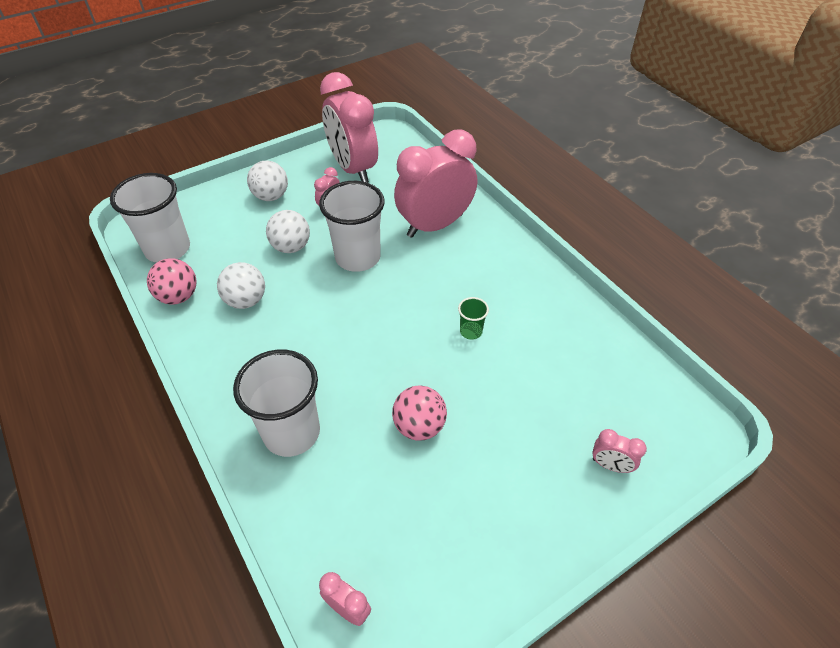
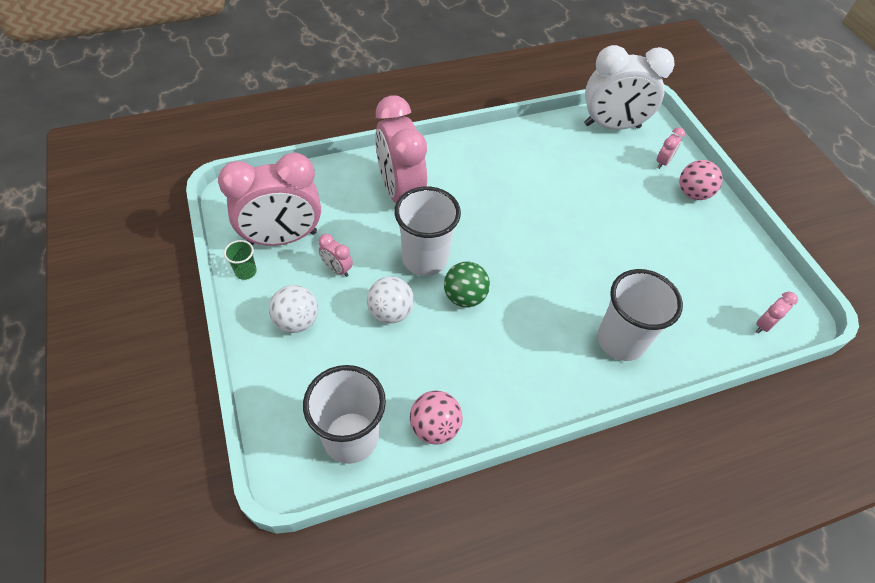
camera: 80 degrees left, 5 degrees up
(246, 300) = (458, 361): white ball -> none
(320, 293) = (464, 297): none -> green ball
(419, 426) = (623, 254): pink ball -> pink ball (692, 193)
(471, 331) = (536, 201): green cup -> green cup (246, 272)
(649, 396) = (612, 126): none -> white clock

